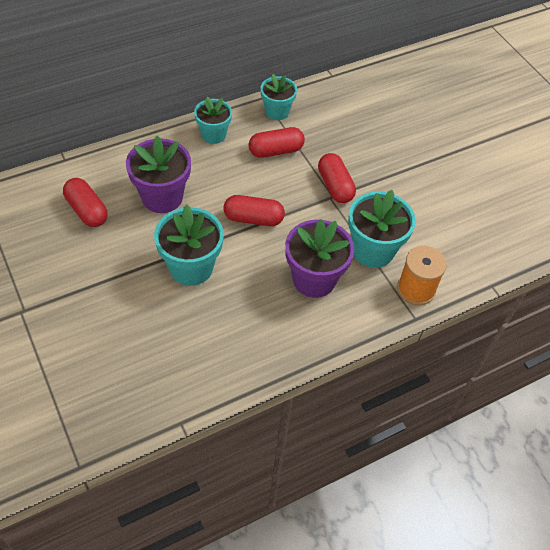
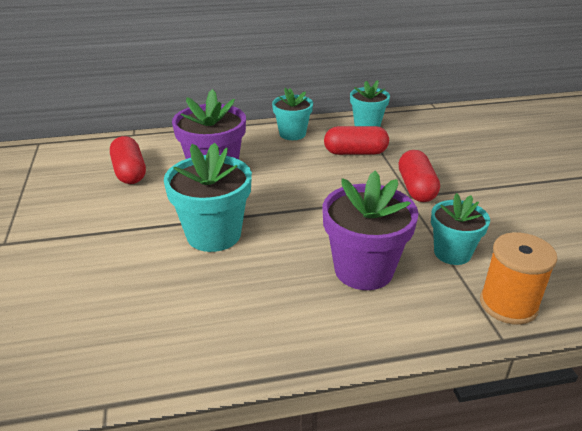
camera: 20 degrees right, 20 degrees down
(253, 218) = (308, 202): red capsule -> none
(373, 250) = (452, 253): turquoise flower pot -> turquoise flower pot, size x0.64

